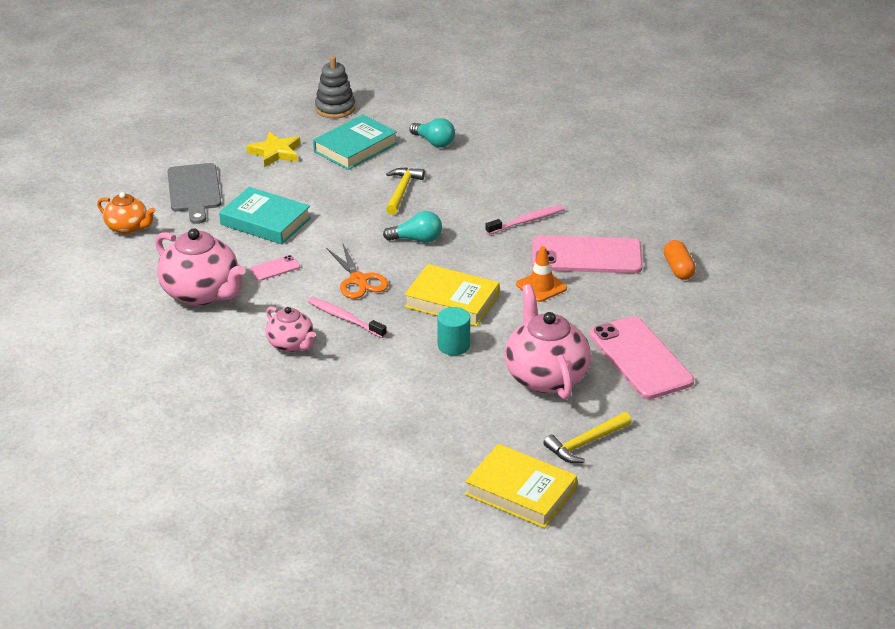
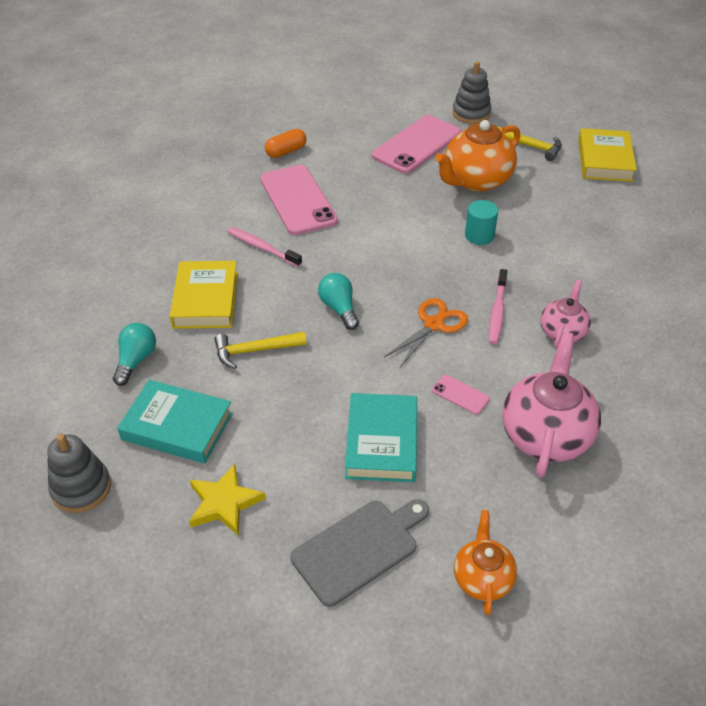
camera: 115 degrees left, 10 degrees up
(452, 301) = (420, 255): yellow book -> yellow book (205, 300)
(541, 286) = (361, 212): orange traffic cone -> none
(545, 376) = (476, 180): pink teapot -> orange teapot
(686, 423) = (471, 113): none -> grey stacking toy

